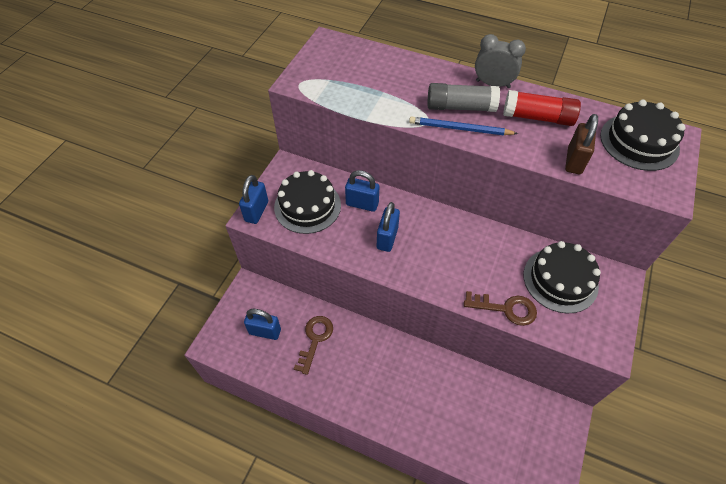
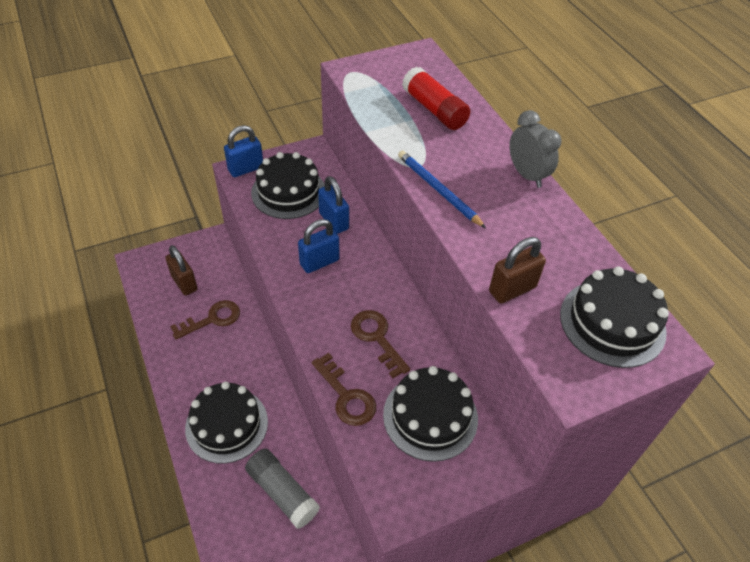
camera: 40 degrees right, 5 degrees down
(265, 331) = (184, 283): blue padlock -> brown padlock
(407, 398) = (226, 424): none -> black cake
(460, 107) = (465, 174): grey glue stick -> grey glue stick (282, 492)
(479, 258) = (377, 338): none -> brown key
(537, 117) = (530, 230): red glue stick -> red glue stick (434, 109)

